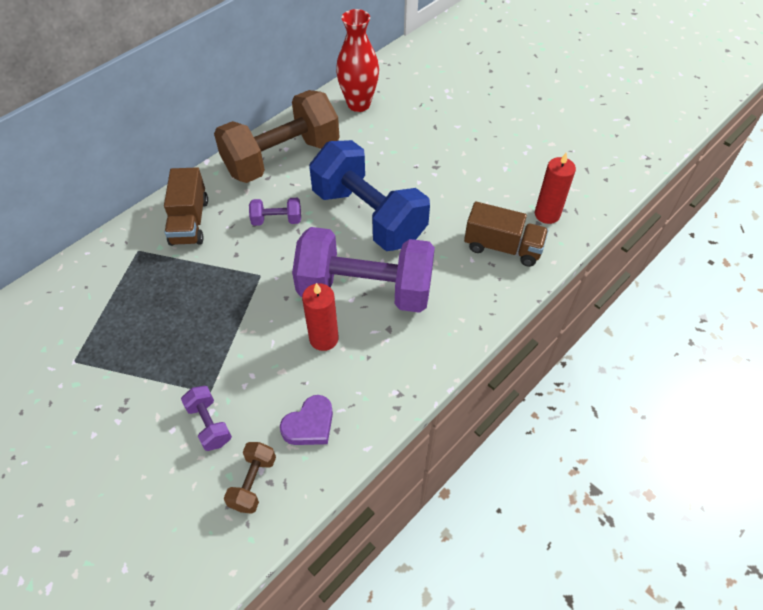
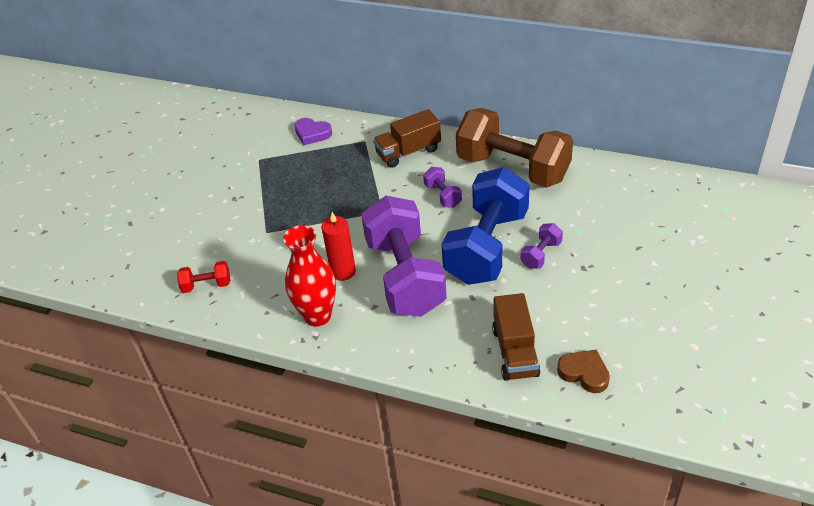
camera: 70 degrees right, 10 degrees down
(209, 424) = (241, 244): purple dumbbell -> purple dumbbell (541, 254)
(253, 482) = (207, 285): brown dumbbell -> red dumbbell
(309, 425) = (264, 295): purple heart -> purple heart (312, 134)
(358, 104) = (621, 185): red vase -> red vase (317, 316)
(547, 214) = (584, 373): red candle -> brown heart

